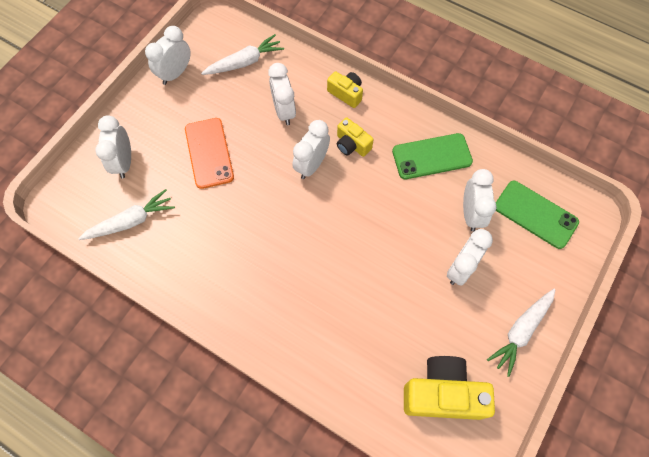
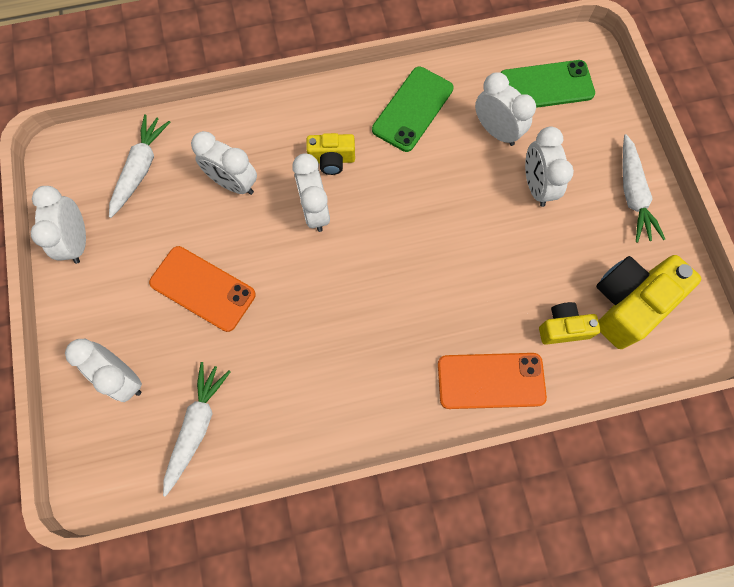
camera: 45 degrees left, 5 degrees up
(307, 352) = (491, 380): none -> orange phone
(346, 93) = (275, 116): yellow camera -> yellow camera (563, 328)

